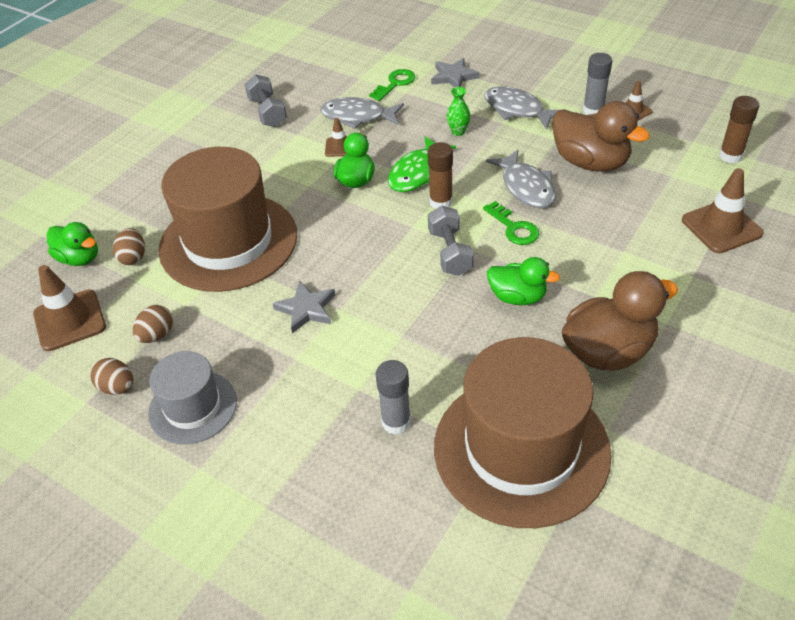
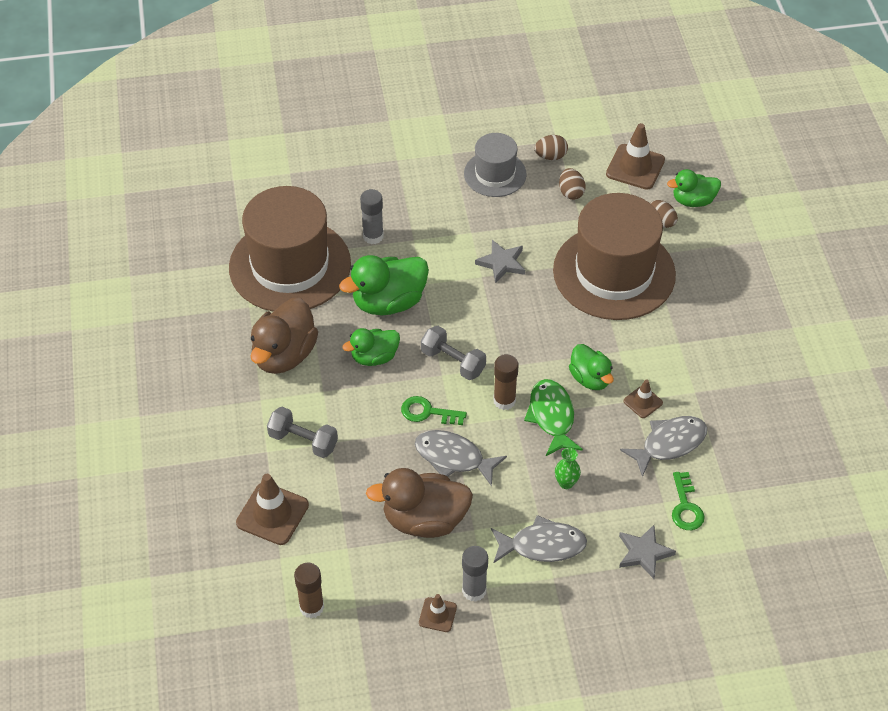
camera: 135 degrees right, 5 degrees up
(267, 112) = (749, 398): grey dumbbell -> grey dumbbell (303, 441)
(453, 339) = (388, 302): none -> green duck

